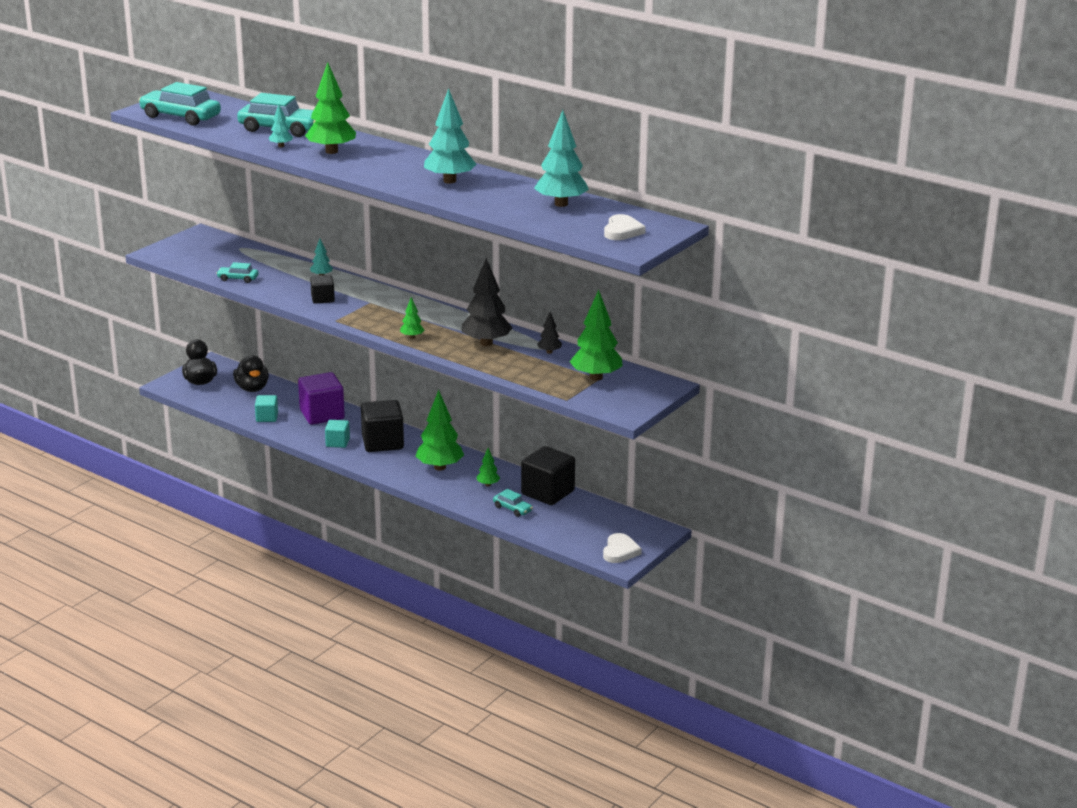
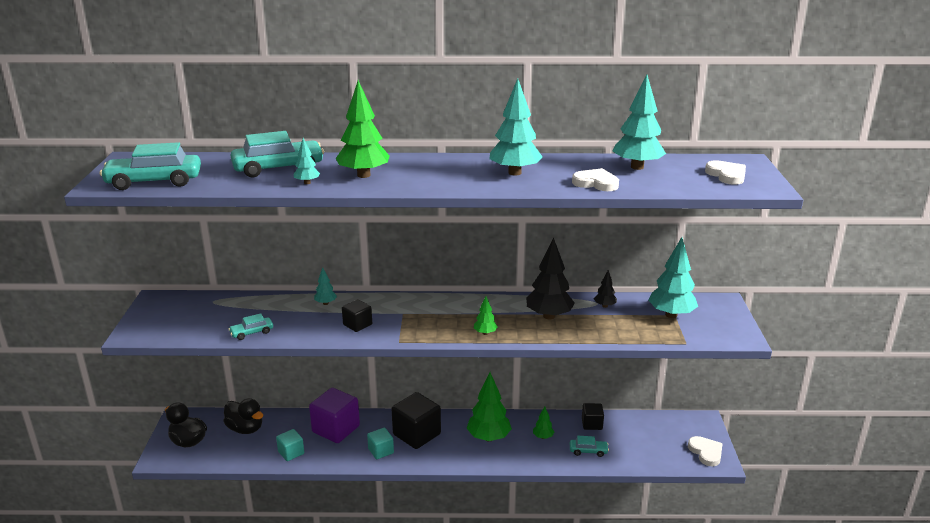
camera: 35 degrees left, 0 degrees up
(496, 206) = (596, 183): none -> white heart
(547, 493) = (592, 424): black cube -> black cube, size x0.55
(596, 377) = (671, 315): green tree -> turquoise tree

